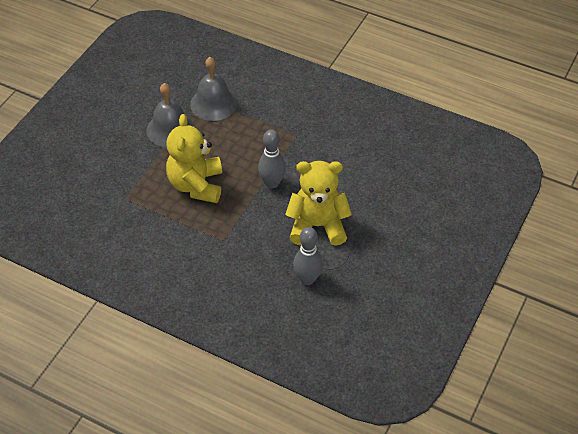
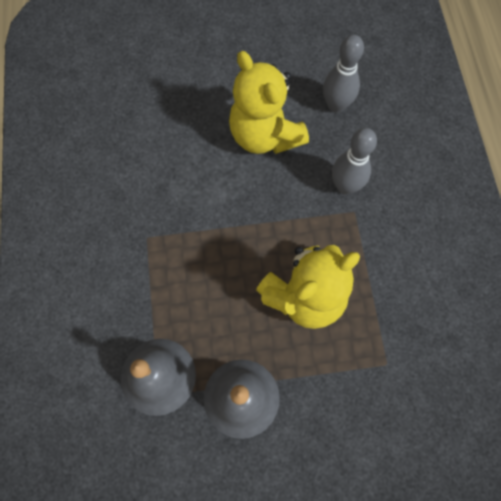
camera: 125 degrees left, 20 degrees up
(272, 183) = (240, 216): grey bowling pin -> grey bowling pin (345, 186)

